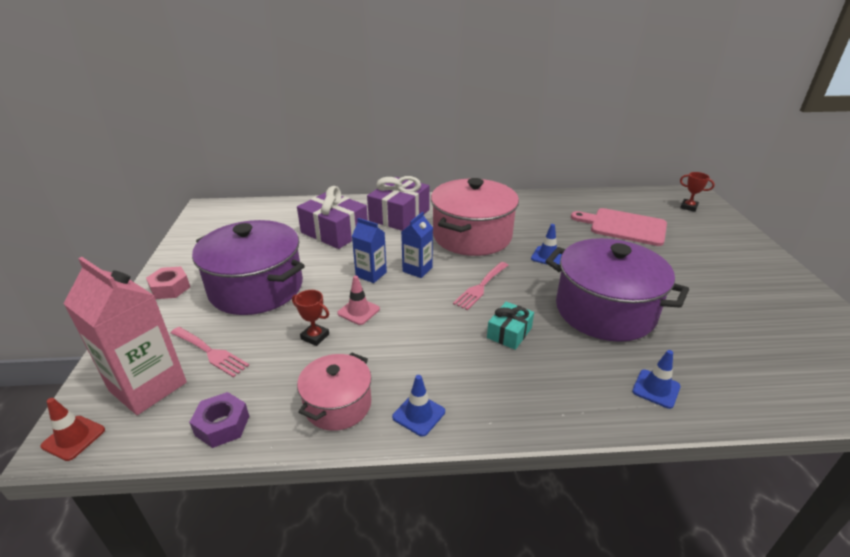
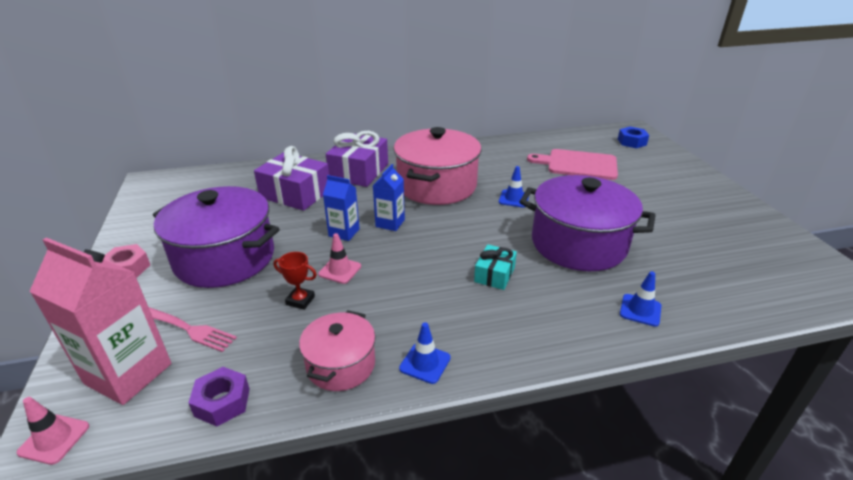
camera: 10 degrees left, 0 degrees up
(73, 438) = (54, 439): red traffic cone -> pink traffic cone
(481, 287) = (457, 234): pink fork -> none
(688, 207) = (631, 142): red trophy -> blue nut

